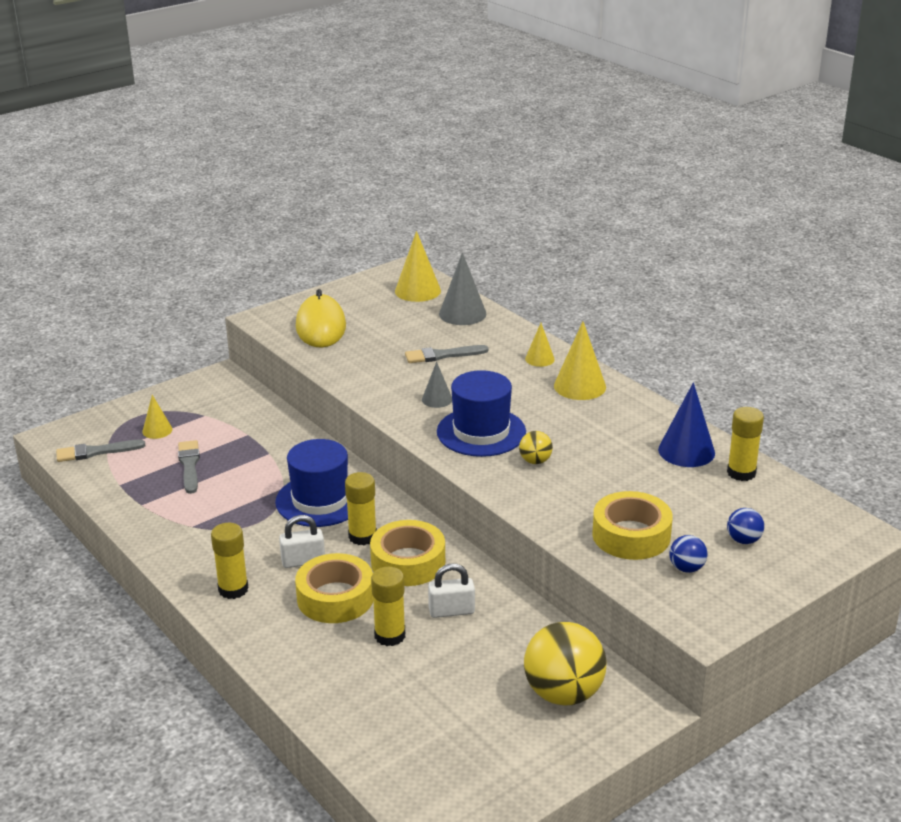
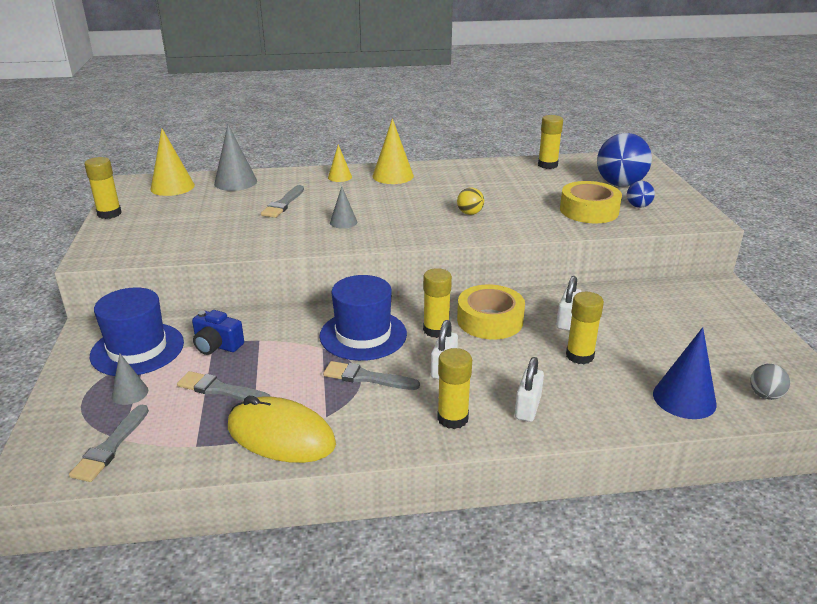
camera: 60 degrees left, 0 degrees up
(157, 430) = (130, 393): yellow cone -> grey cone
(245, 438) = (217, 345): none -> blue camera
(257, 526) = (366, 377): none -> grey brush
(278, 626) = (527, 408): none -> white padlock
(321, 326) = (157, 235): yellow mouse -> yellow mouse (281, 435)
(335, 598) = (510, 367): yellow tape -> none
(336, 290) = (109, 214): none -> yellow glue stick
(416, 779) = (765, 395): none -> grey ball
(481, 432) = (410, 220): blue hat -> blue hat (137, 349)
(563, 693) = (689, 307): yellow ball -> none
(686, 451) = (508, 171): blue cone -> blue cone (684, 399)
(743, 540) = (620, 184): blue ball -> blue ball, size x2.09

